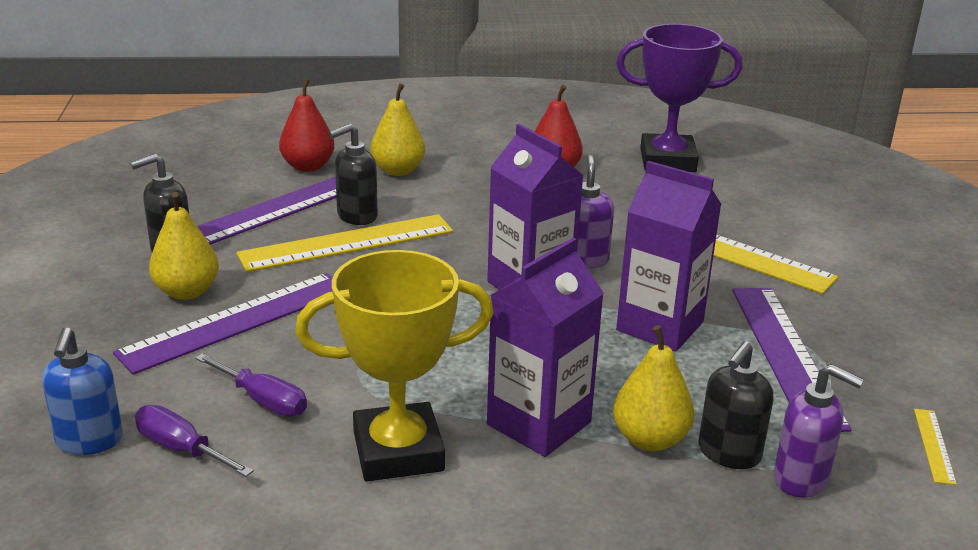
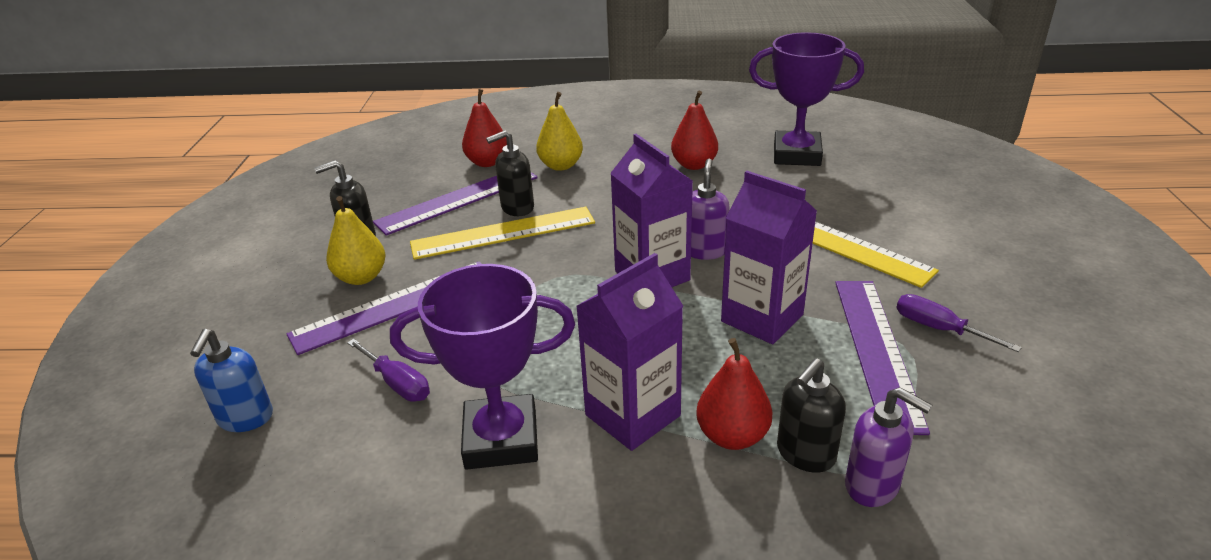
camera: 10 degrees right, 5 degrees up
(182, 449) = (318, 429): purple screwdriver -> purple screwdriver (938, 329)
(398, 451) = (501, 439): yellow trophy -> purple trophy
(650, 439) = (732, 436): yellow pear -> red pear
(934, 445) = (1012, 454): yellow ruler -> none

